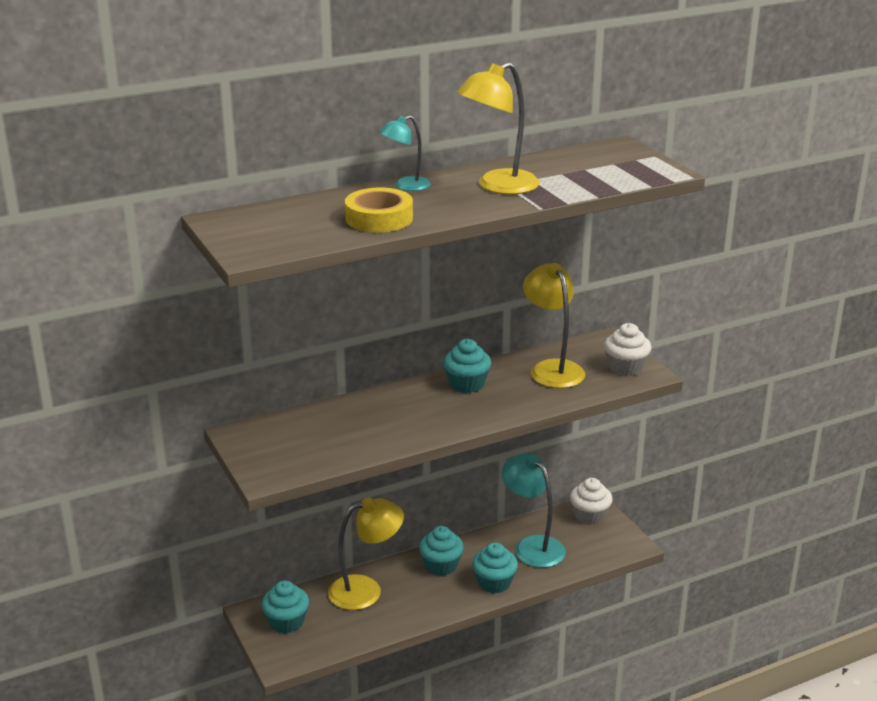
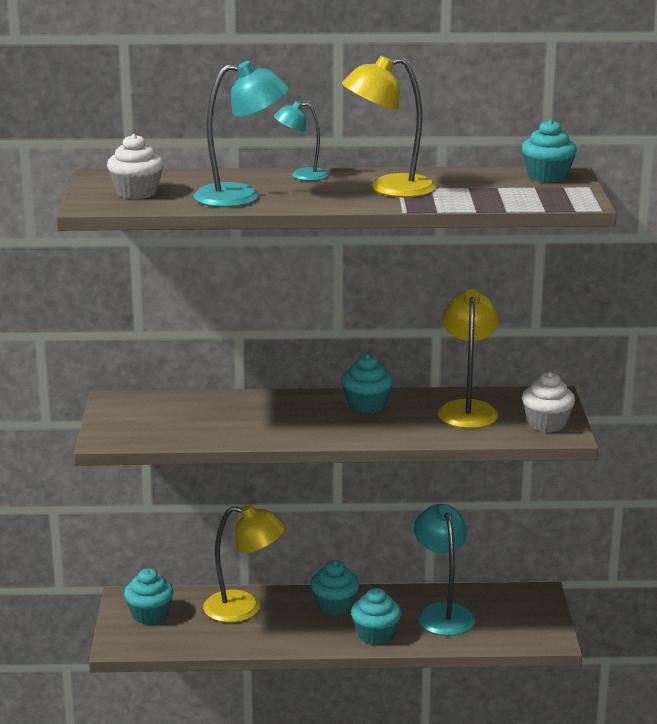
camera: 25 degrees right, 5 degrees down
(379, 218) = (241, 196): yellow tape -> turquoise lamp
(589, 516) = (528, 601): white cupcake -> white cupcake (136, 192)
(610, 152) = (547, 177): none -> turquoise cupcake

